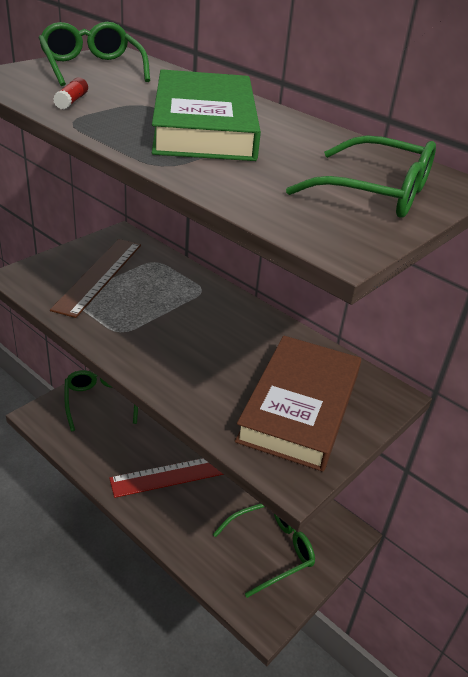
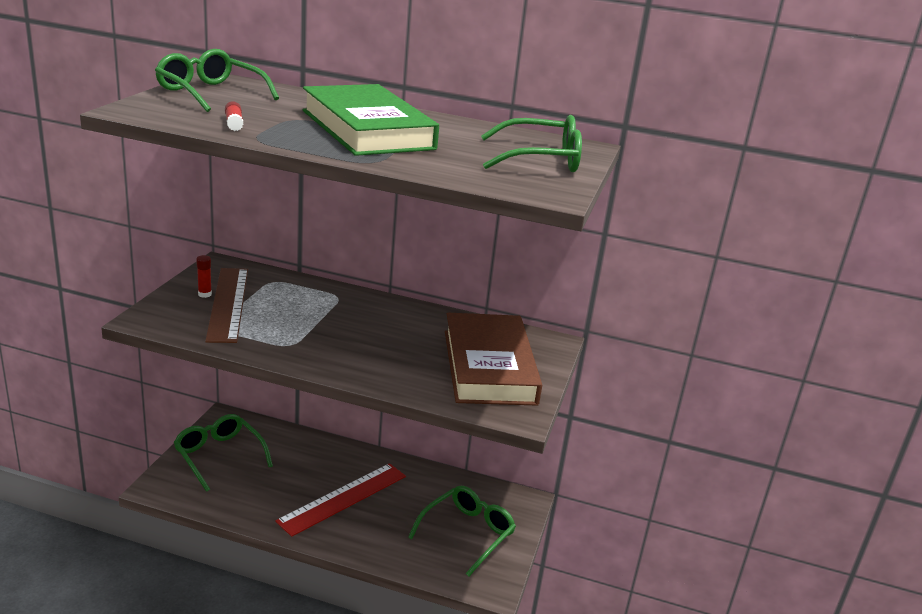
camera: 25 degrees left, 10 degrees down
(86, 262) = (205, 294): none -> red glue stick

